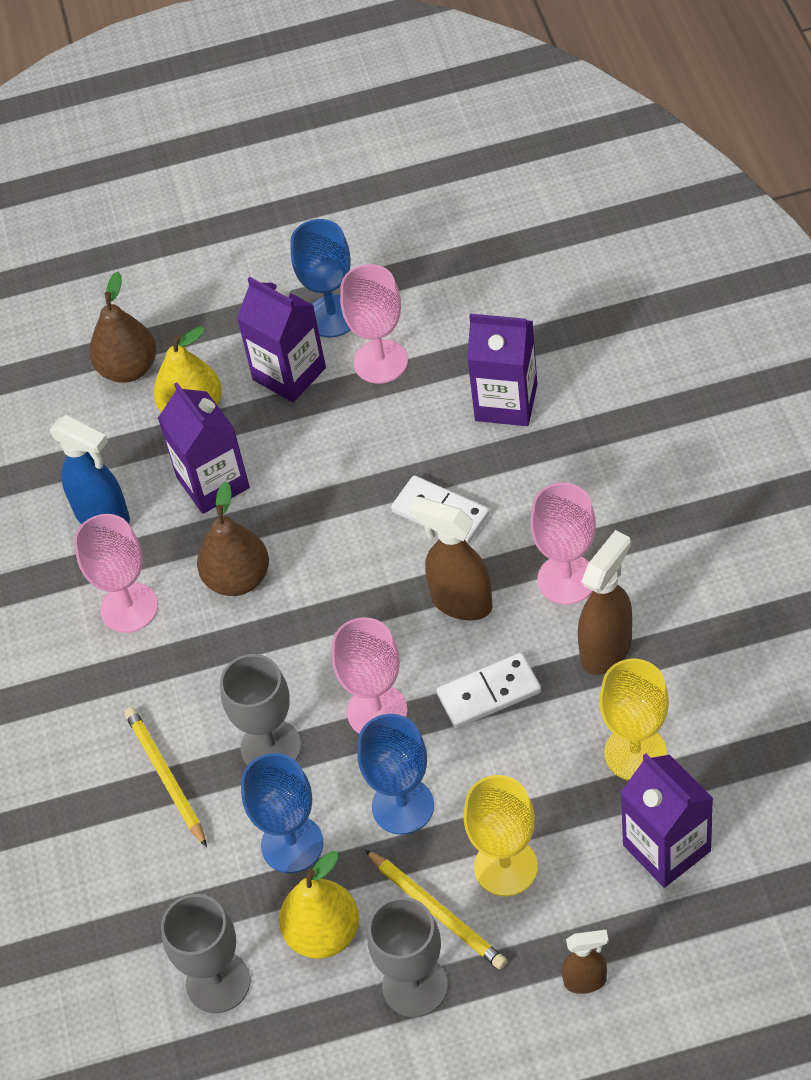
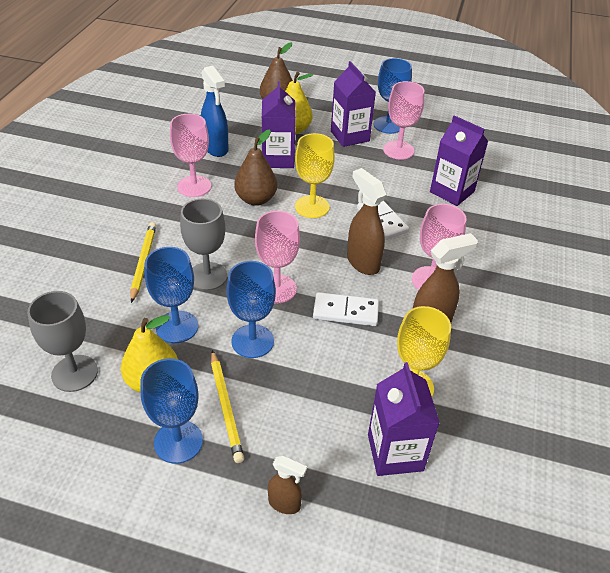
camera: 20 degrees right, 10 degrees down
(415, 986) = (178, 441): grey goblet -> blue goblet
(505, 867) = (286, 406): yellow goblet -> yellow goblet (312, 207)

